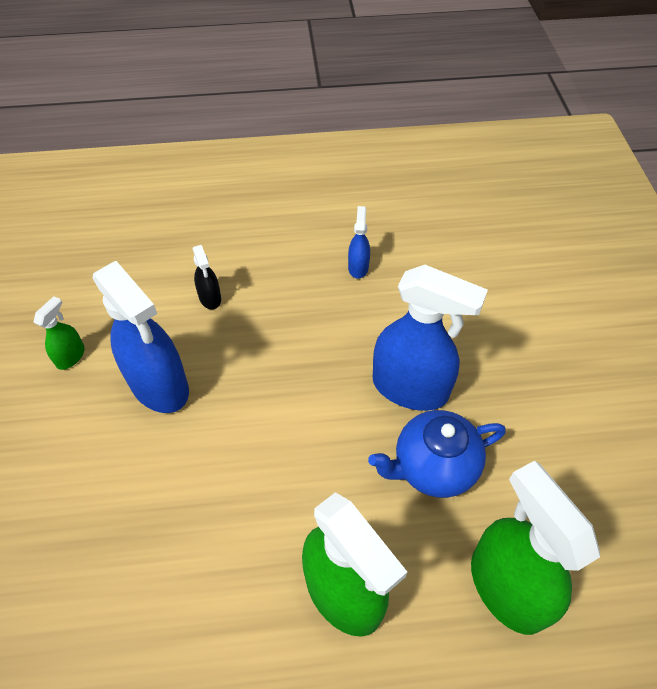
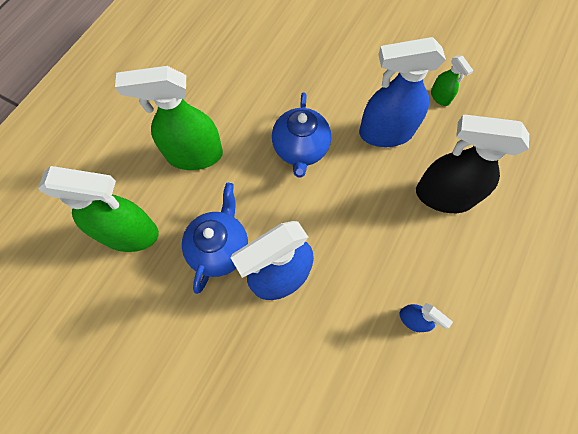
camera: 125 degrees right, 15 degrees up
(210, 298) = (443, 196): black spray bottle -> black spray bottle, size x2.17
(244, 462) = (300, 149): none -> blue teapot

